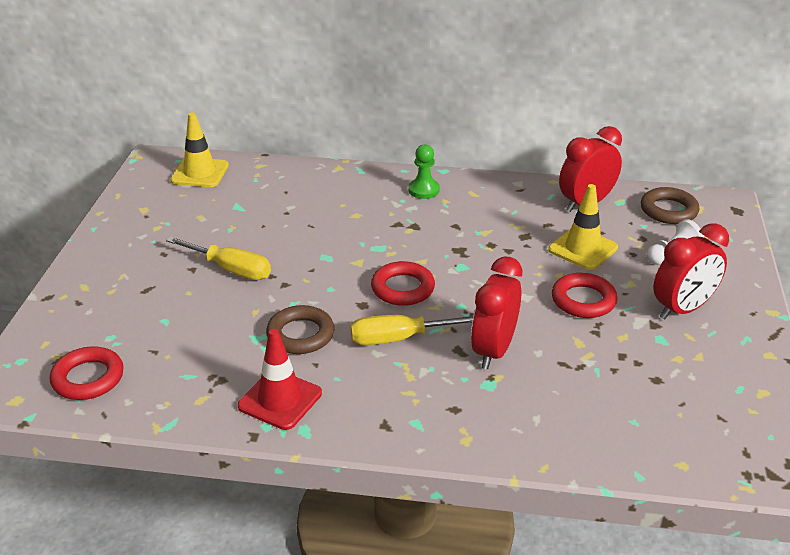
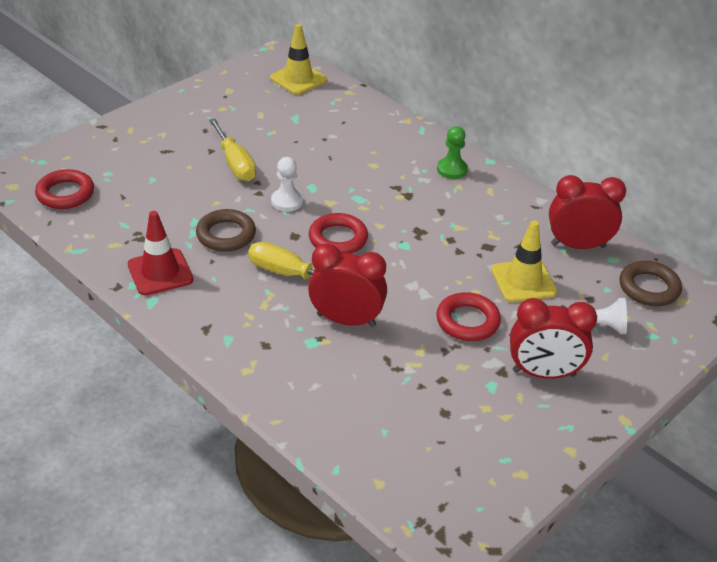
camera: 35 degrees right, 5 degrees up
(319, 279) = (287, 201): none -> white pawn
(493, 350) = (346, 320): red clock -> red clock turned 45 degrees clockwise

